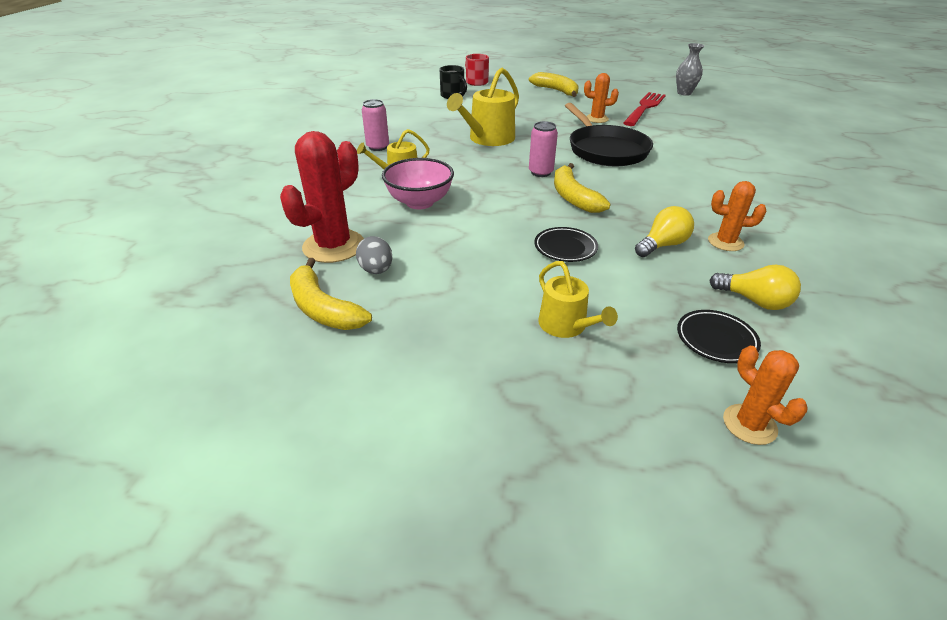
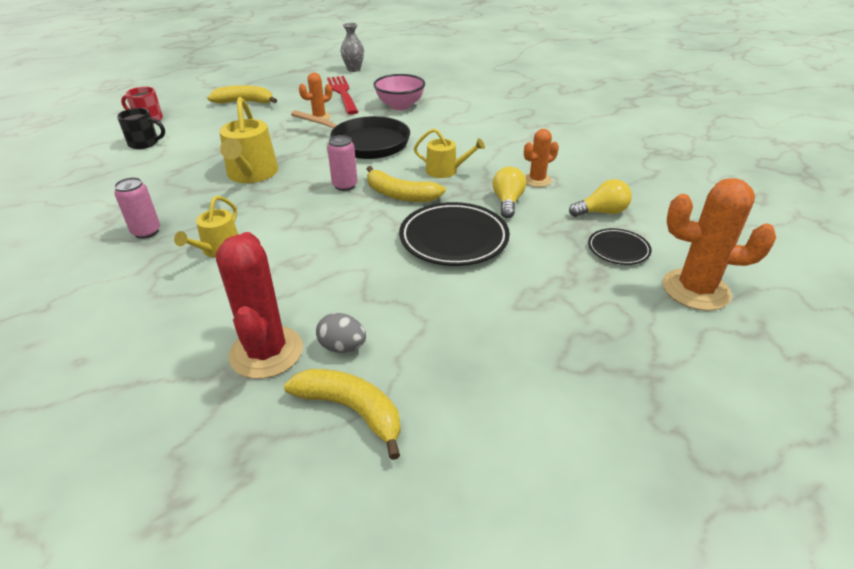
camera: 45 degrees left, 0 degrees up
(323, 308) = (351, 410): yellow banana -> yellow banana turned 150 degrees counterclockwise
(419, 202) = (282, 265): pink bowl -> pink bowl (400, 106)
(565, 248) = (454, 239): black plate -> black plate, size x1.84
(566, 326) = (537, 296): yellow watering can -> yellow watering can (445, 171)
(749, 424) = (695, 290): orange cactus -> orange cactus, size x1.75

